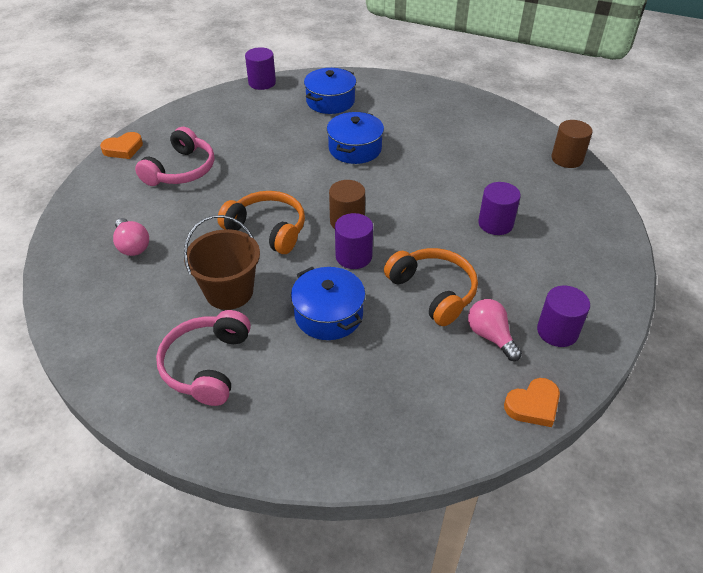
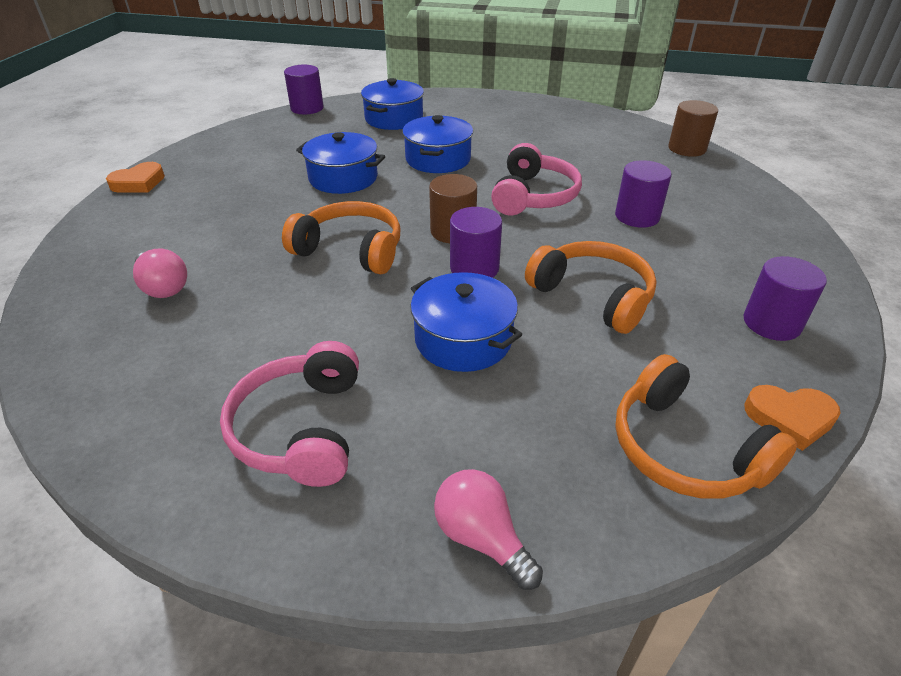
camera: 10 degrees left, 5 degrees down
(181, 170) = (220, 198): pink headphones -> pink headphones (533, 196)
(229, 292) = (314, 327): brown bucket -> none
(276, 160) = (343, 178): none -> blue pot
(451, 416) = (685, 449): none -> orange headphones
(490, 336) = (690, 339): pink light bulb -> pink light bulb (482, 538)
(533, 405) = (790, 418): orange heart -> orange heart turned 45 degrees clockwise

